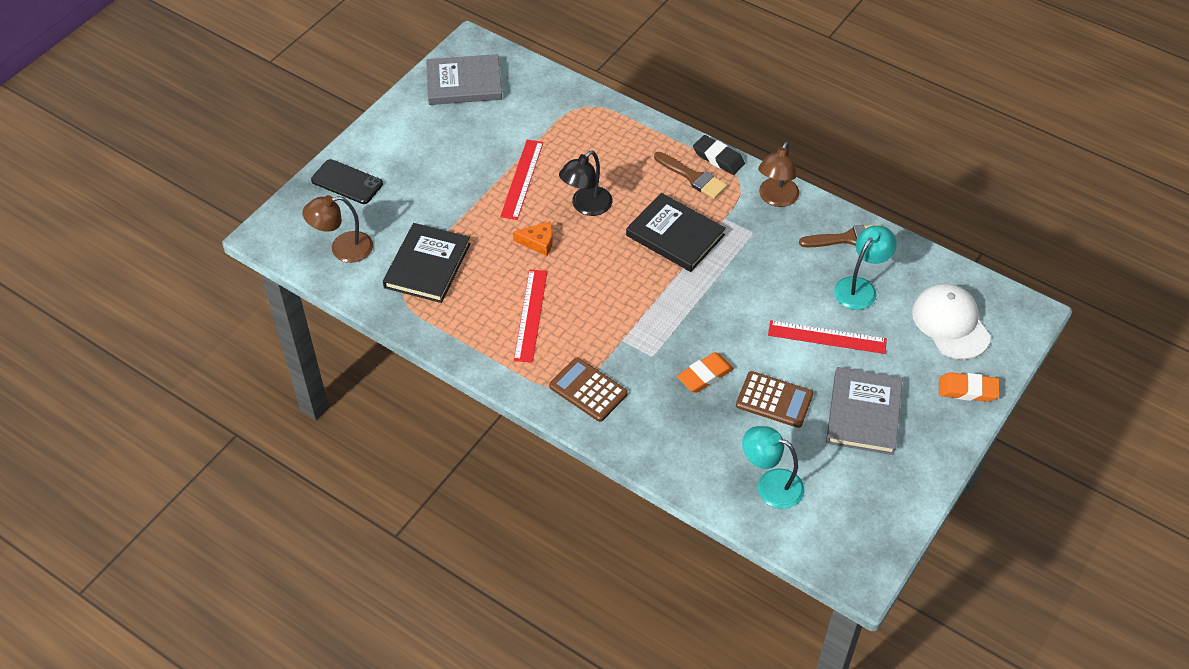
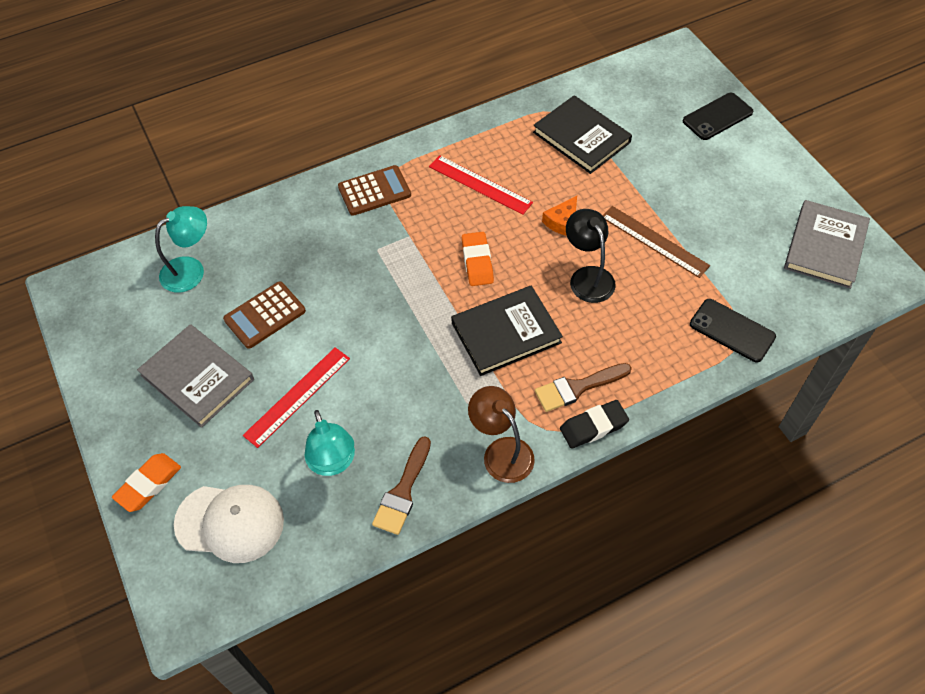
camera: 120 degrees right, 5 degrees up
(343, 249) = (634, 91): brown lamp -> none
(522, 179) = (654, 241): red ruler -> brown ruler
(581, 112) = (732, 330): none -> black phone
(705, 375) = (328, 277): orange eraser -> orange eraser (477, 262)

